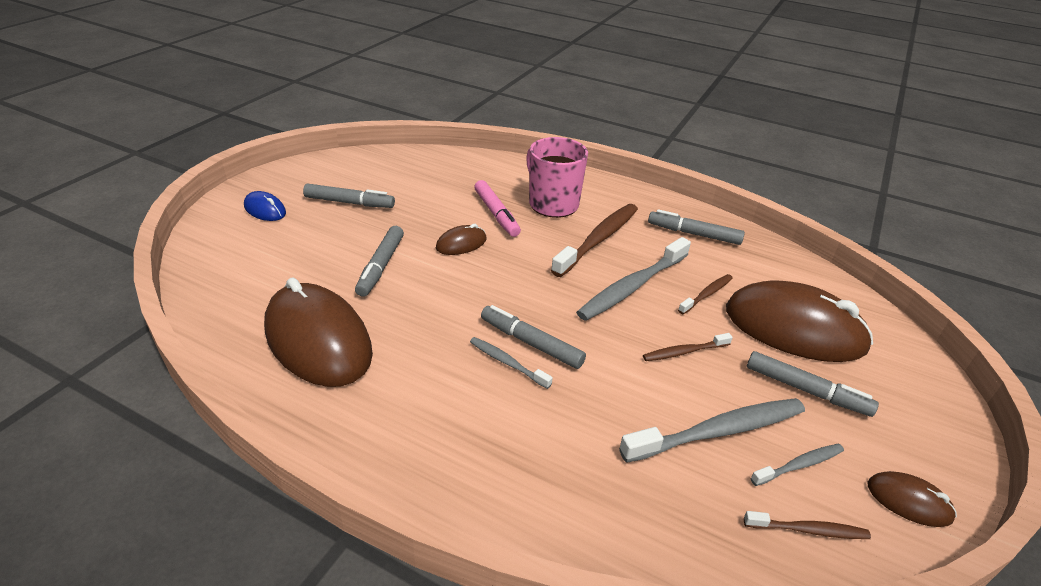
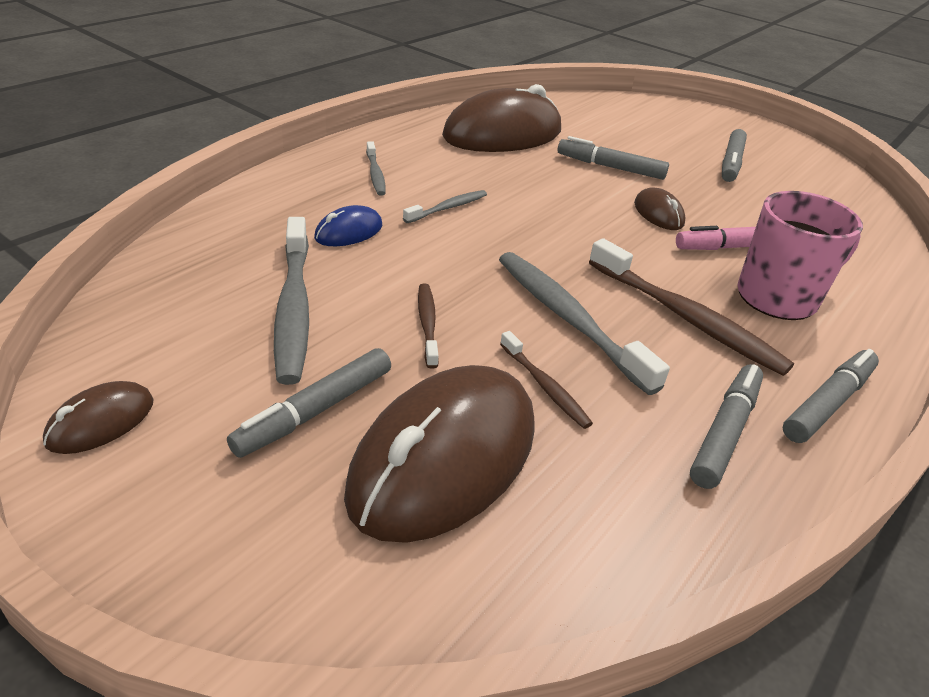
camera: 100 degrees right, 0 degrees up
(265, 210) = (704, 125): blue mouse -> blue mouse (349, 232)
(531, 343) = (473, 225): grey marker -> grey marker (827, 403)
(799, 465) = (213, 351): grey toothbrush -> grey toothbrush (375, 174)
(808, 530) = (140, 323): brown toothbrush -> none

